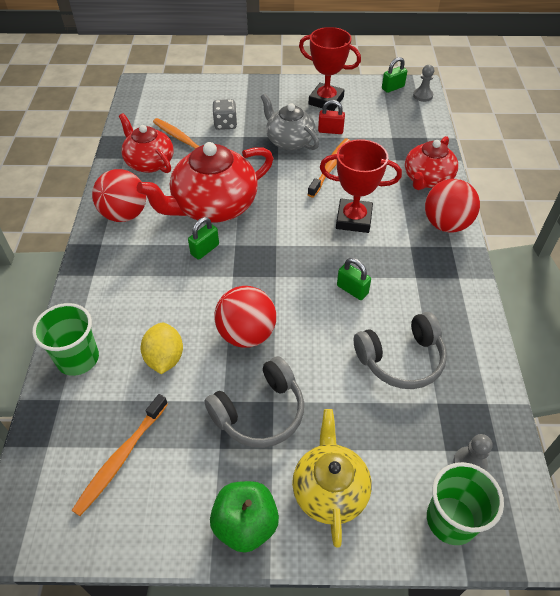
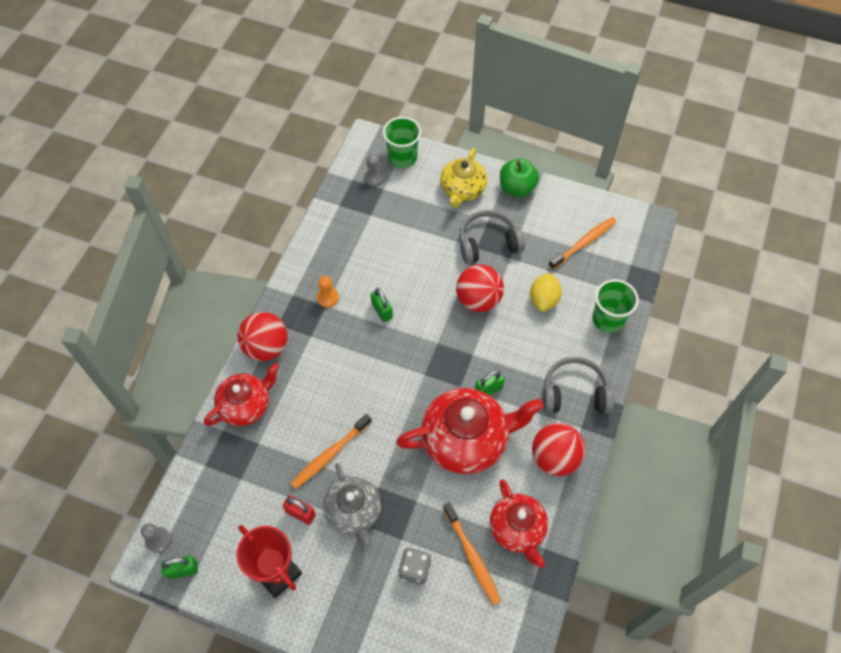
camera: 160 degrees left, 10 degrees up
(353, 219) = (343, 379): red trophy -> none
(401, 359) = (377, 247): grey headphones -> grey headphones (574, 393)
(419, 285) = (327, 298): none -> orange pawn

